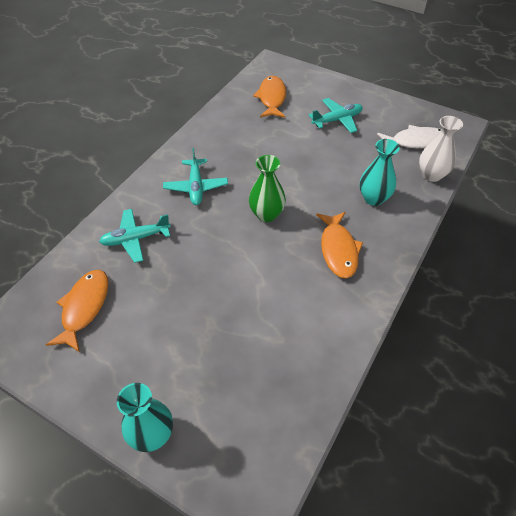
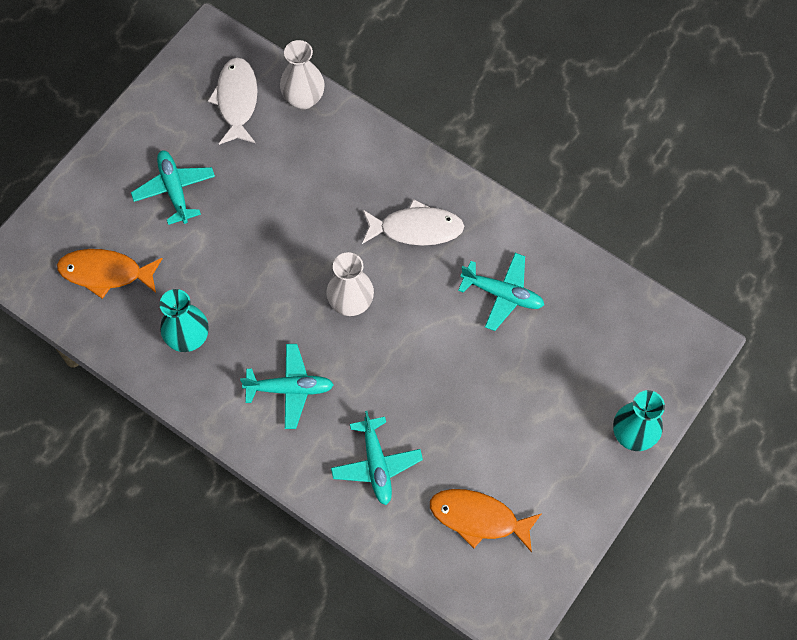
camera: 85 degrees left, 15 degrees up
(266, 214) = (351, 303): green vase -> white vase
(288, 314) = (502, 294): none -> turquoise plane
(338, 250) = (416, 228): orange fish -> white fish
(373, 198) = (337, 174): turquoise vase -> turquoise vase (188, 338)

